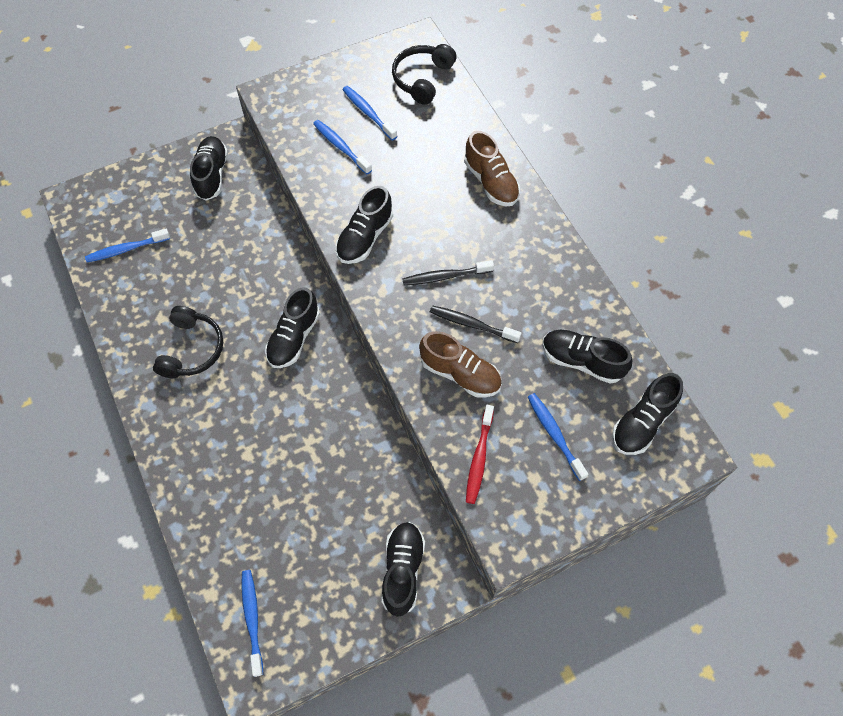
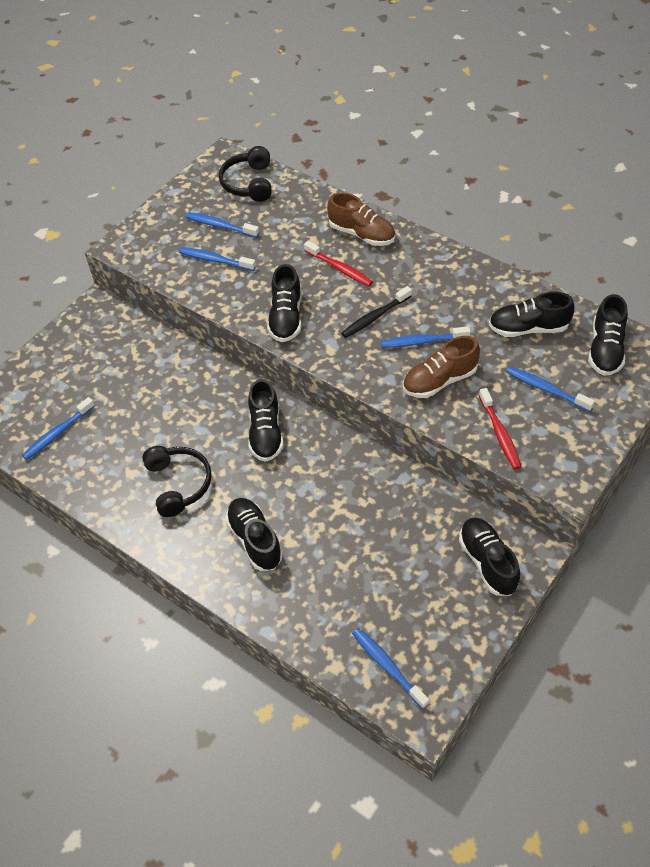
camera: 25 degrees left, 10 degrees down
(212, 175) = (98, 340): black shoe -> black shoe (255, 540)
(446, 209) = (340, 268): none -> red toothbrush
(460, 374) = (439, 381): brown shoe -> brown shoe turned 150 degrees clockwise
(472, 324) = (422, 341): black toothbrush -> blue toothbrush

